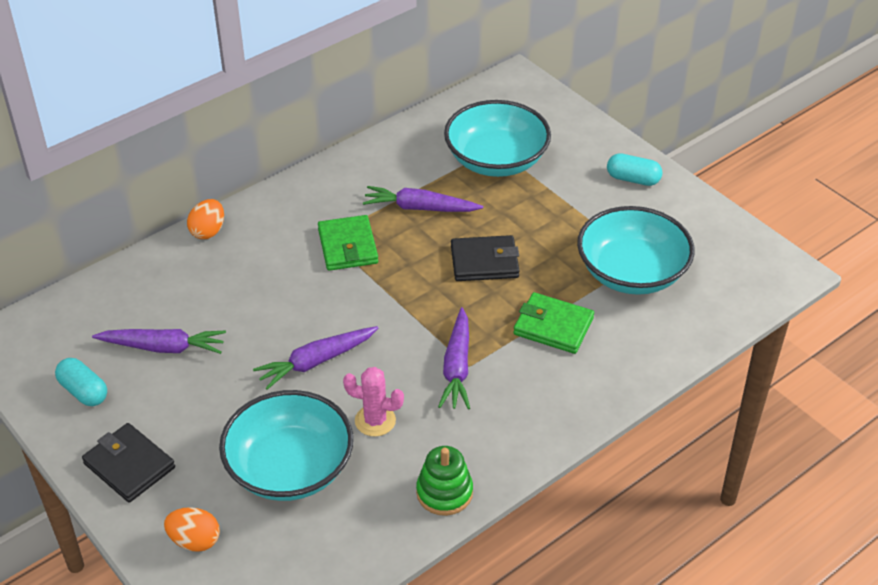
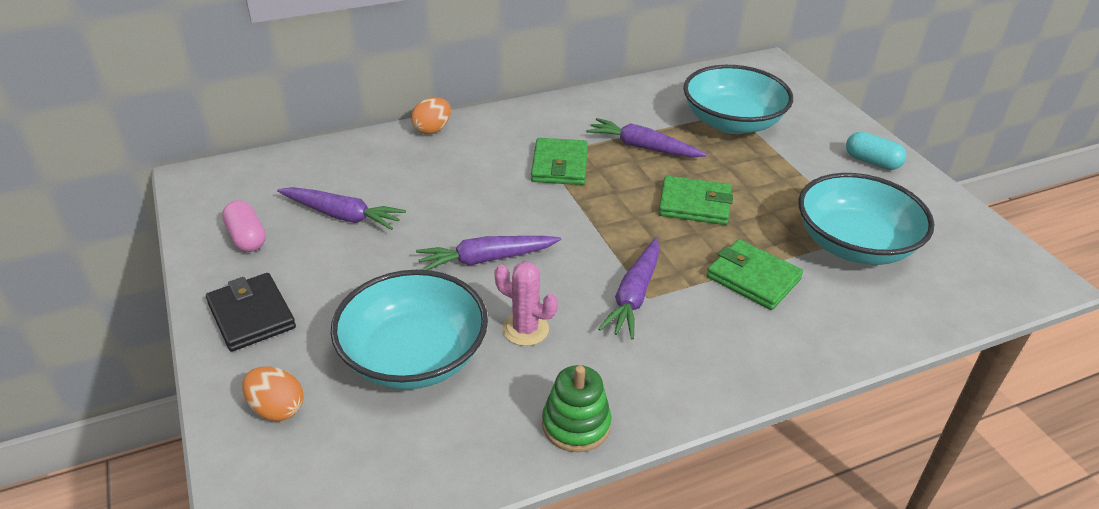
camera: 15 degrees right, 5 degrees down
(83, 391) = (247, 238): turquoise capsule -> pink capsule
(484, 262) = (694, 204): black wallet -> green wallet

